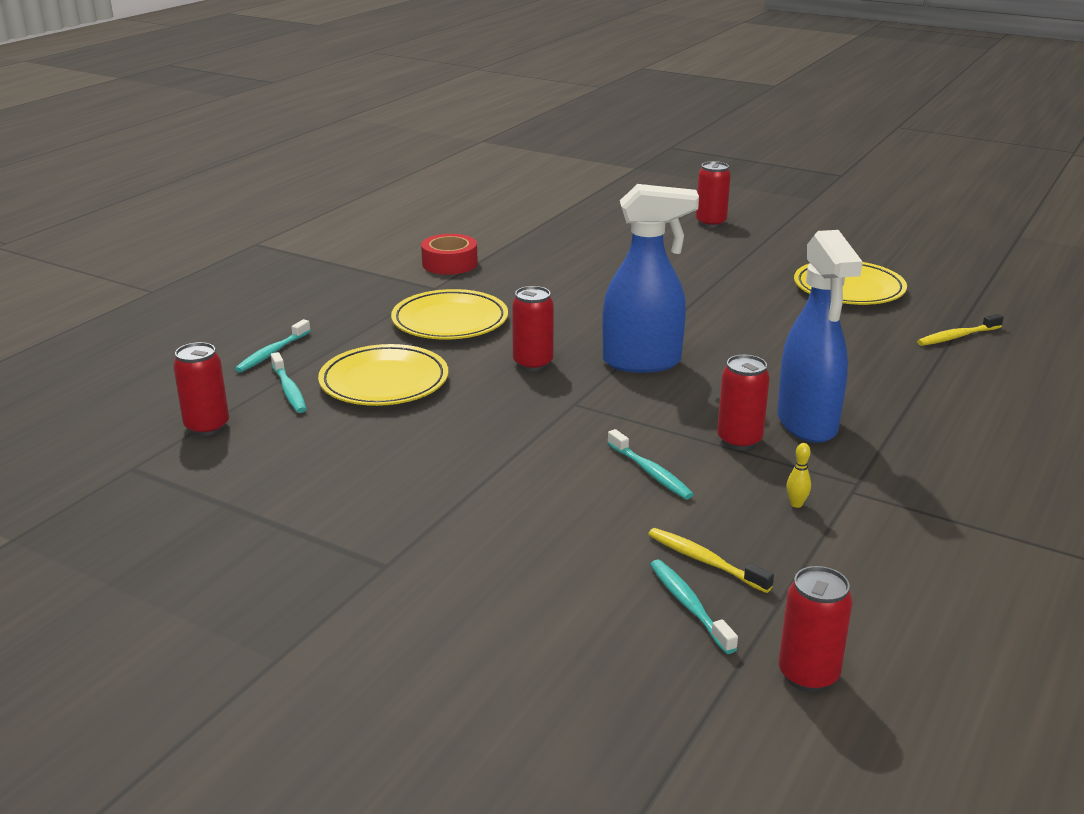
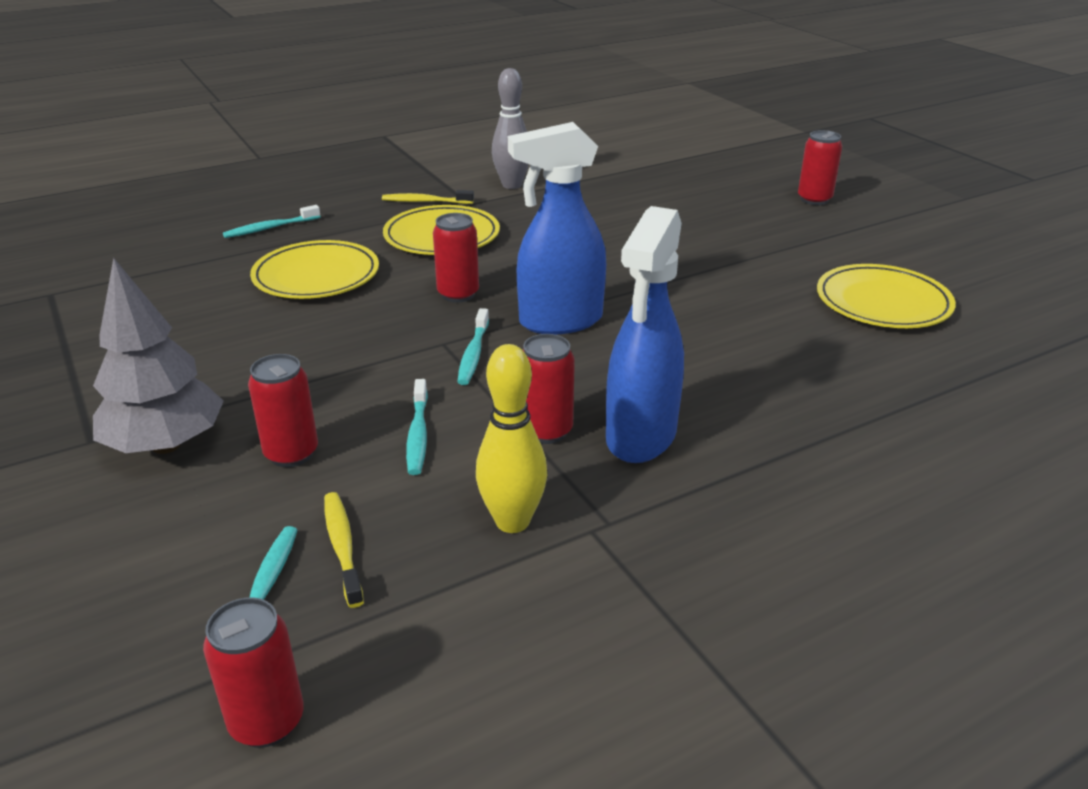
camera: 30 degrees right, 5 degrees up
(207, 427) = (142, 276): red can -> red can (291, 454)
(289, 390) = (239, 262): turquoise toothbrush -> turquoise toothbrush (473, 354)
(449, 263) = (512, 185): red tape -> grey bowling pin
(458, 546) = (166, 445): none -> grey tree
(643, 362) = (559, 321): blue spray bottle -> blue spray bottle turned 135 degrees clockwise
(796, 504) = (512, 521): yellow bowling pin -> yellow bowling pin, size x2.41
(957, 337) = (950, 392): yellow toothbrush -> yellow toothbrush (425, 201)

